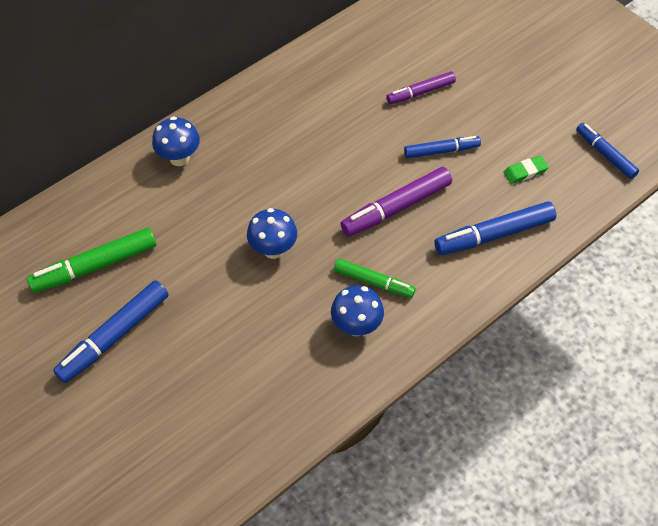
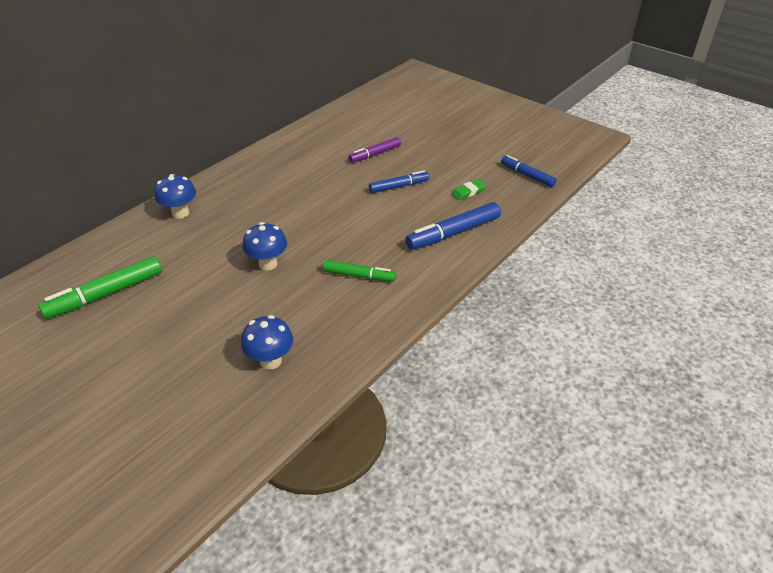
camera: 10 degrees left, 15 degrees down
(114, 336) = (124, 343): blue marker -> none
(356, 326) = (349, 308): blue mushroom -> blue mushroom (270, 361)
(396, 207) = (369, 225): purple marker -> none

